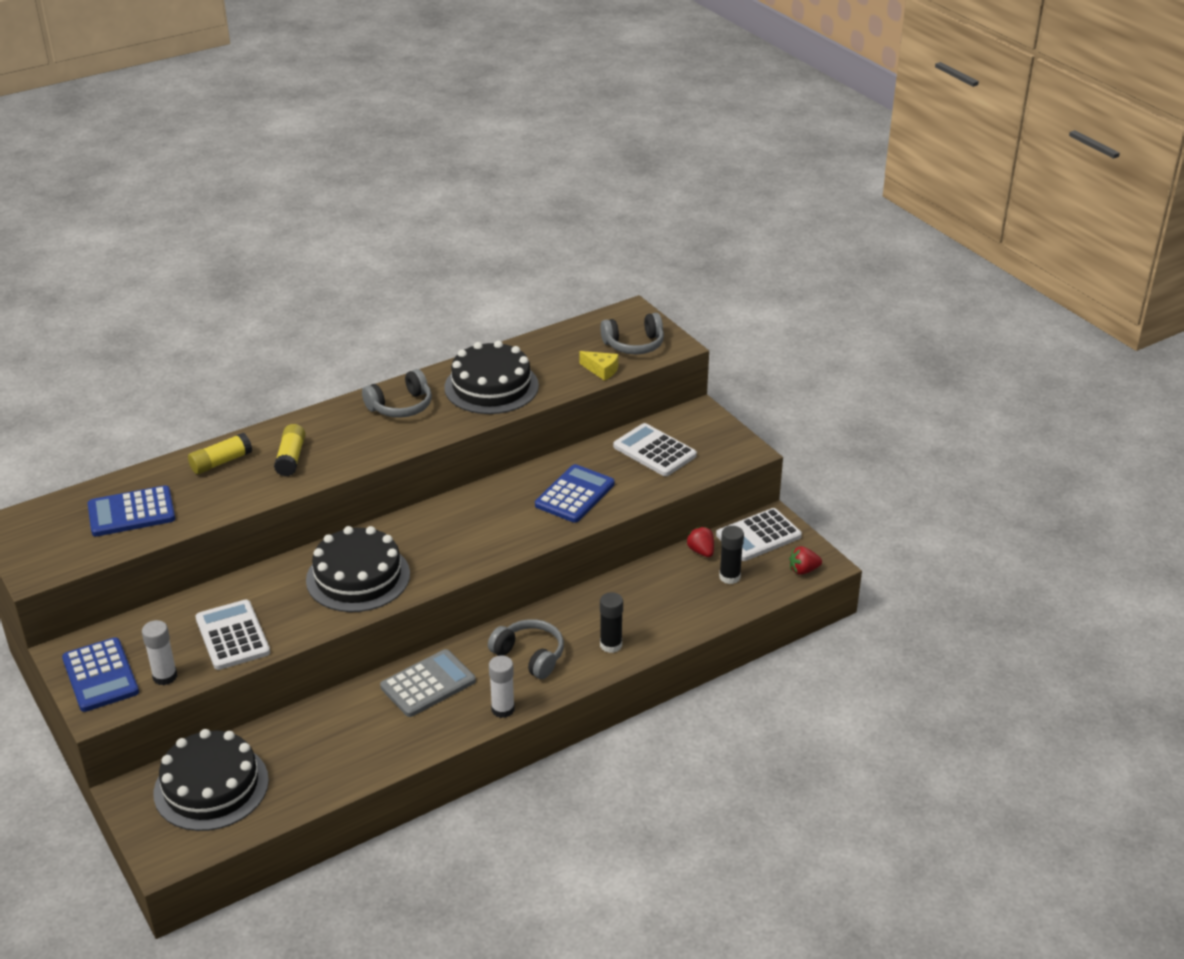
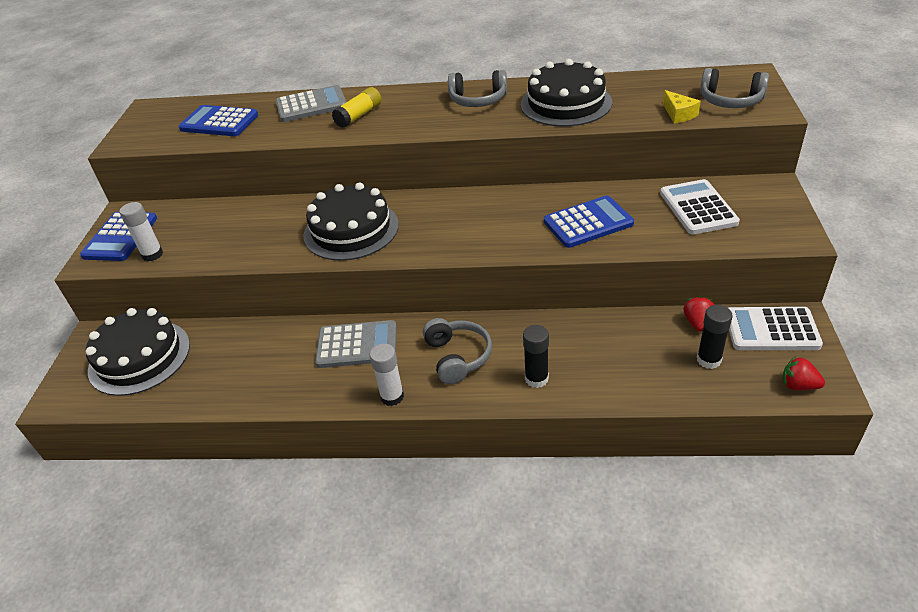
camera: 40 degrees right, 5 degrees up
(221, 462) = (311, 105): yellow glue stick -> grey calculator
(232, 636) = (224, 242): white calculator -> none

